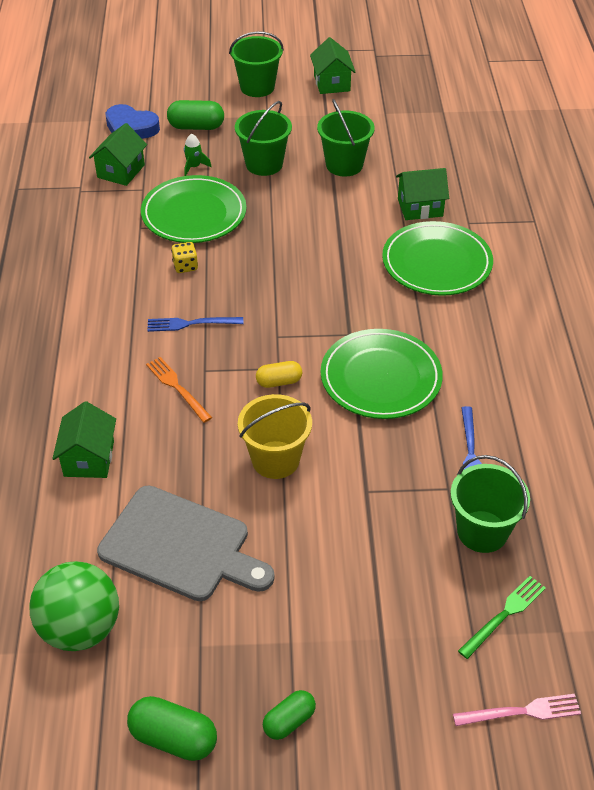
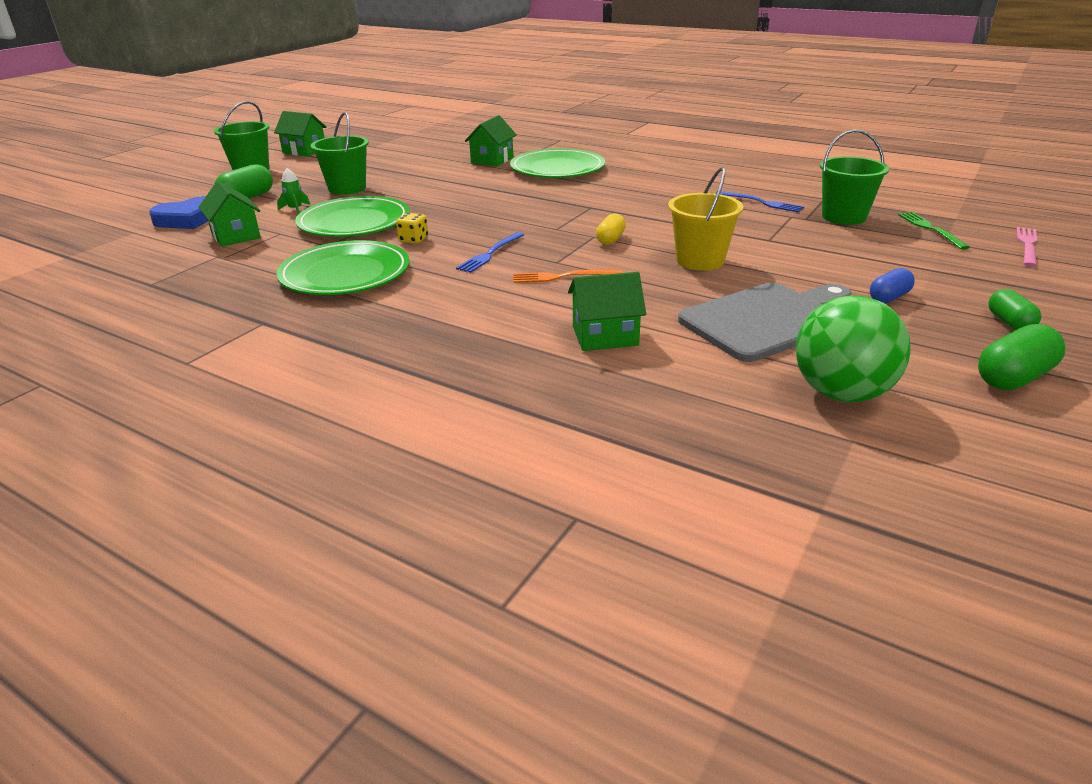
camera: 55 degrees left, 15 degrees down
(89, 458) = (605, 336): green house -> green house turned 45 degrees counterclockwise
(286, 618) = (889, 297): none -> blue capsule
(344, 165) = (403, 168): green bucket -> none
(381, 378) = (652, 209): green plate -> green plate (345, 274)

